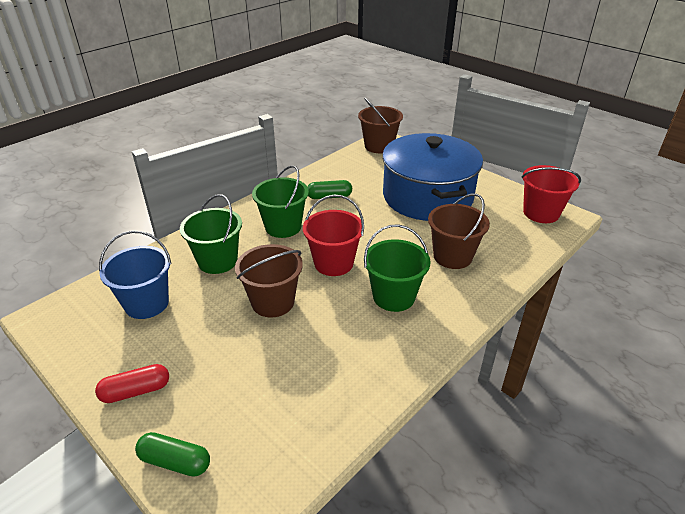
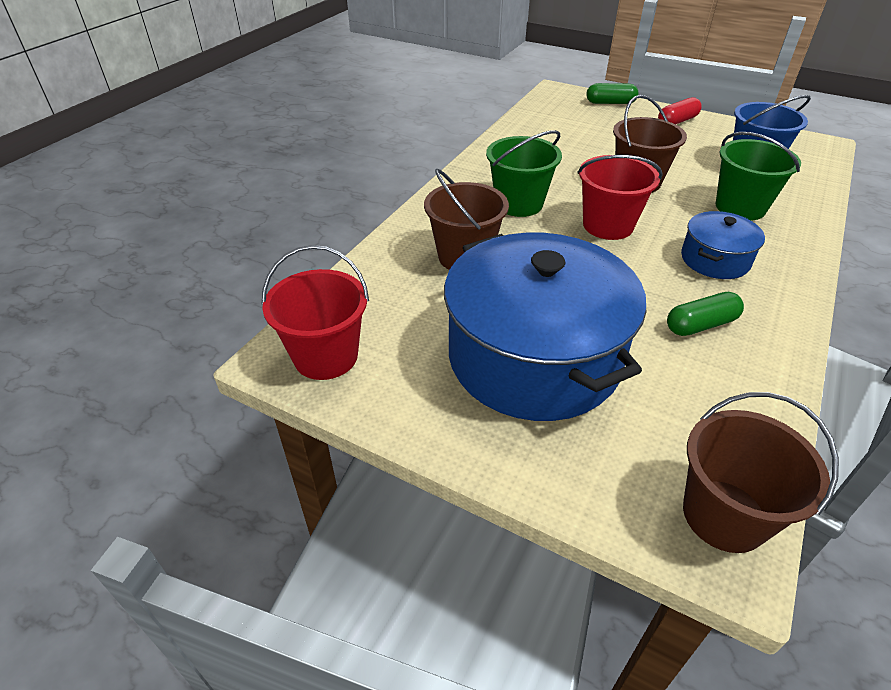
camera: 165 degrees right, 5 degrees up
(283, 227) = (715, 260): green bucket -> blue pot

